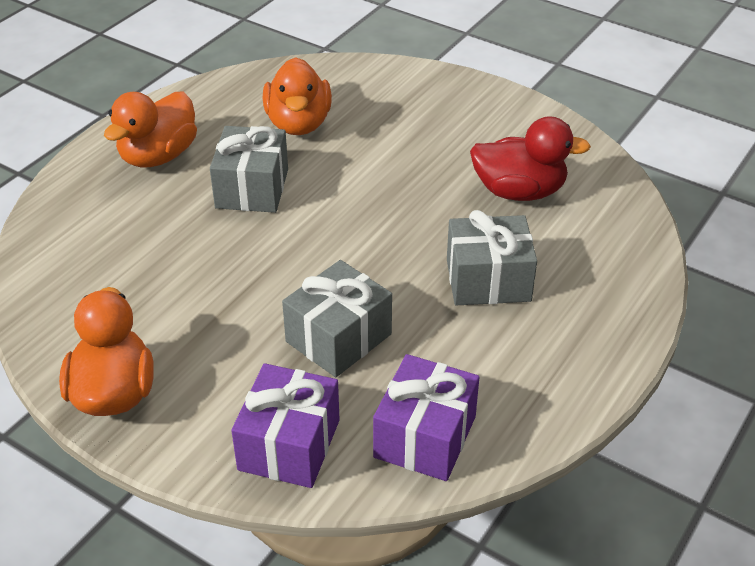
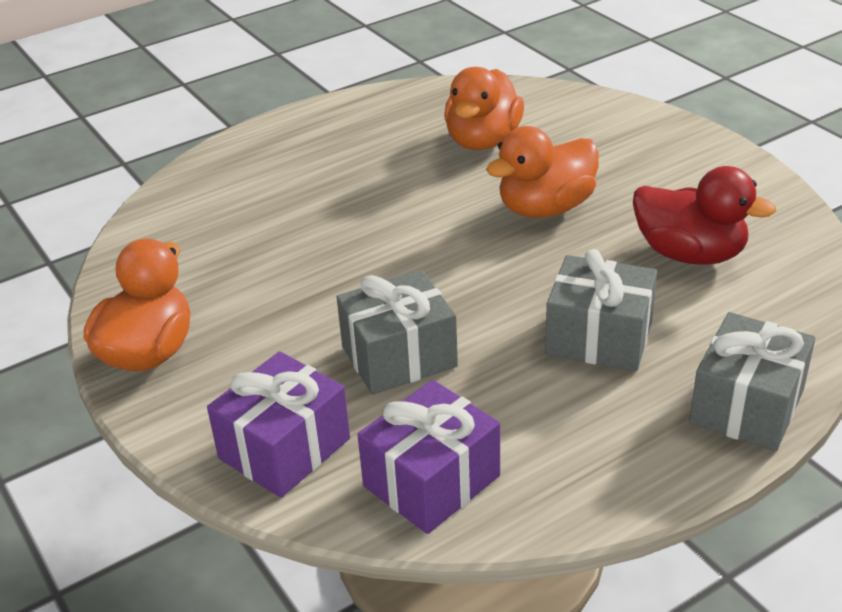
camera: 25 degrees right, 5 degrees down
(158, 156) = (324, 145): orange duck -> orange duck (545, 208)
(252, 188) = (398, 193): grey gift -> grey gift (747, 406)

